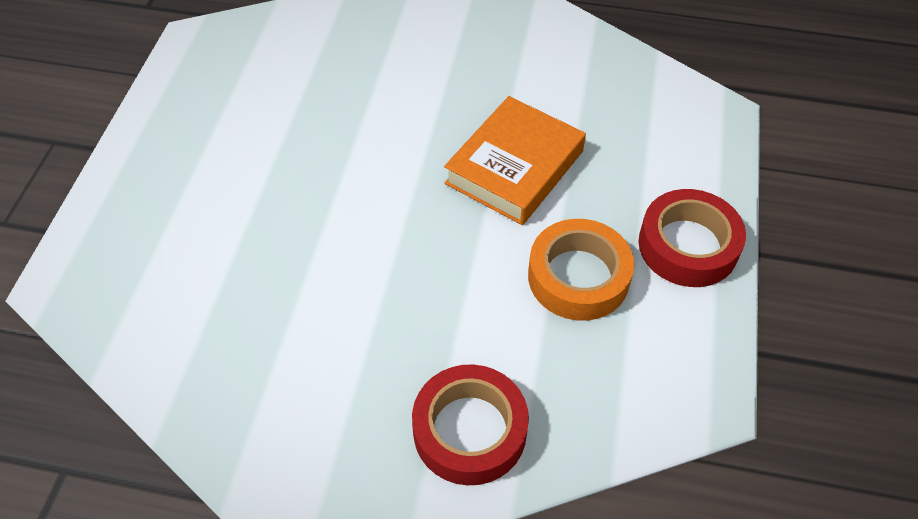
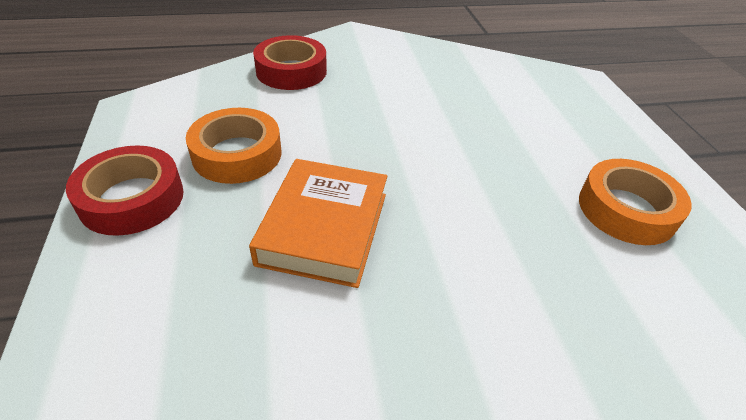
camera: 155 degrees right, 10 degrees down
(236, 111) = (626, 209): none -> orange tape

